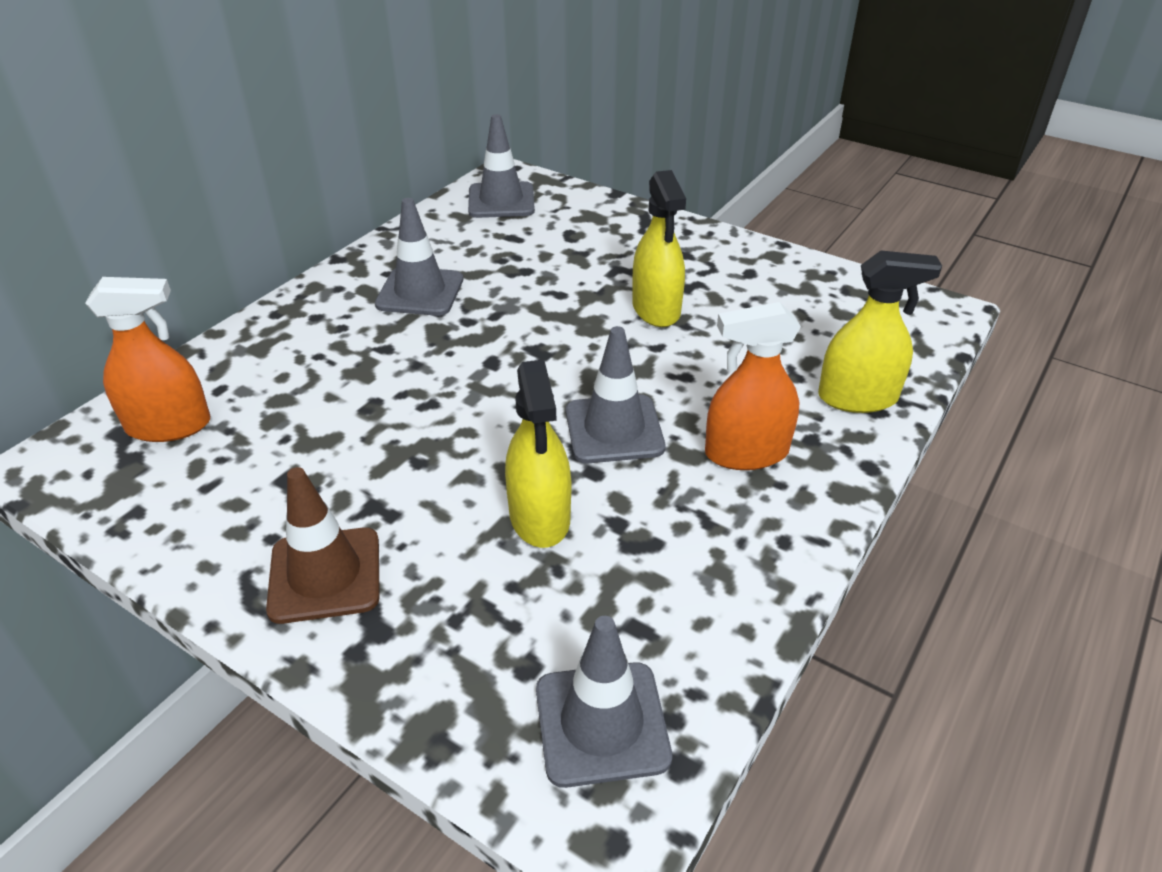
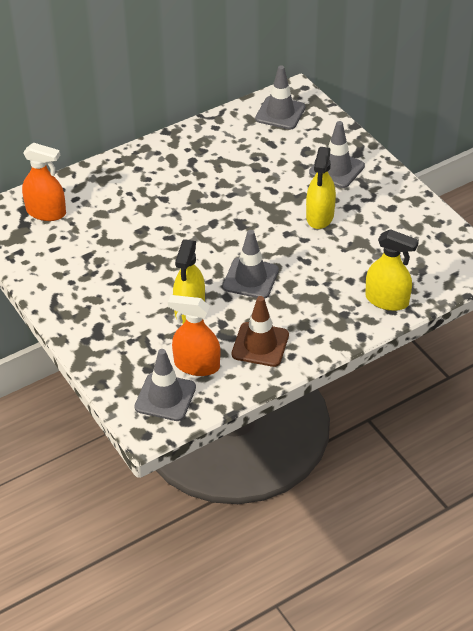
camera: 25 degrees right, 5 degrees up
(325, 575) = (86, 305): brown traffic cone -> brown traffic cone (260, 345)
(420, 292) = (199, 168): grey traffic cone -> grey traffic cone (336, 169)
(746, 453) = (306, 310): orange spray bottle -> orange spray bottle (196, 365)

